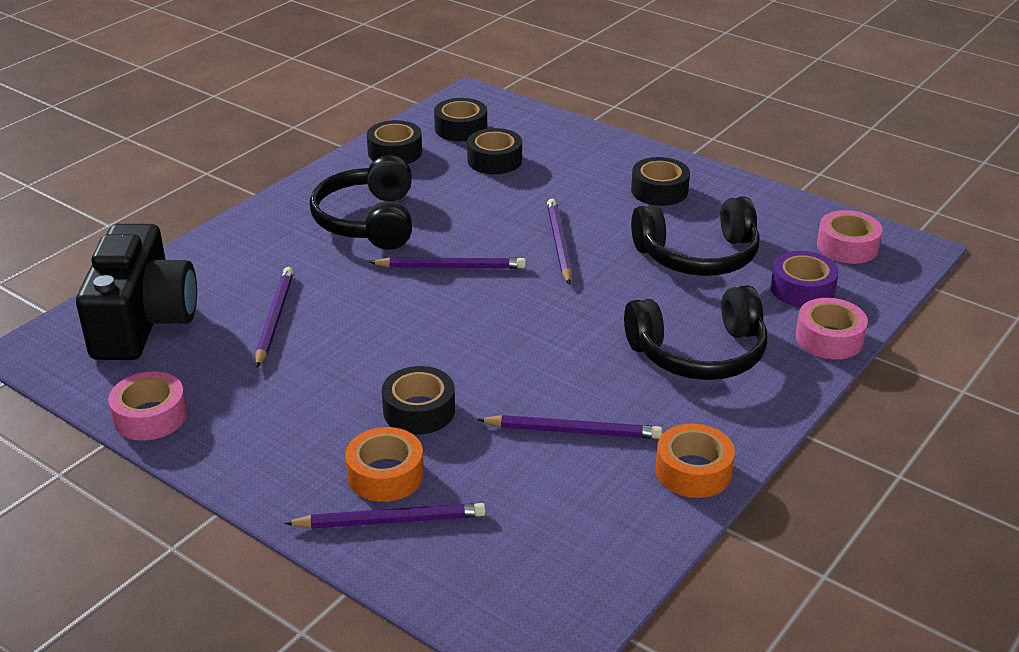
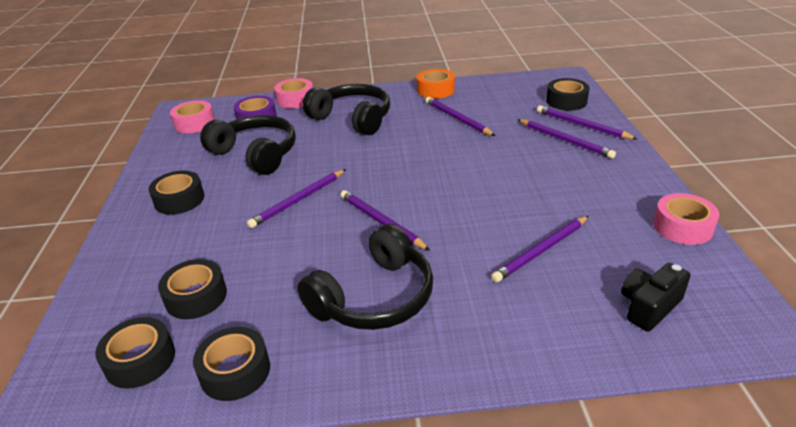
camera: 130 degrees left, 0 degrees up
(143, 321) = (649, 307): black camera -> black camera, size x0.50
(385, 475) = (565, 140): orange tape -> purple pencil
(419, 410) = (515, 156): black tape -> black tape (566, 101)

